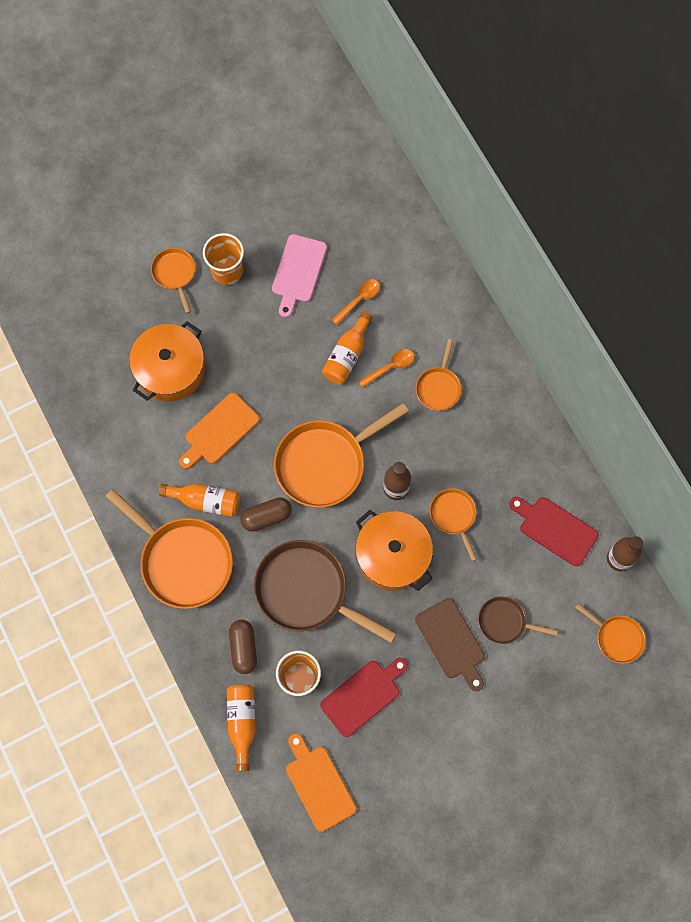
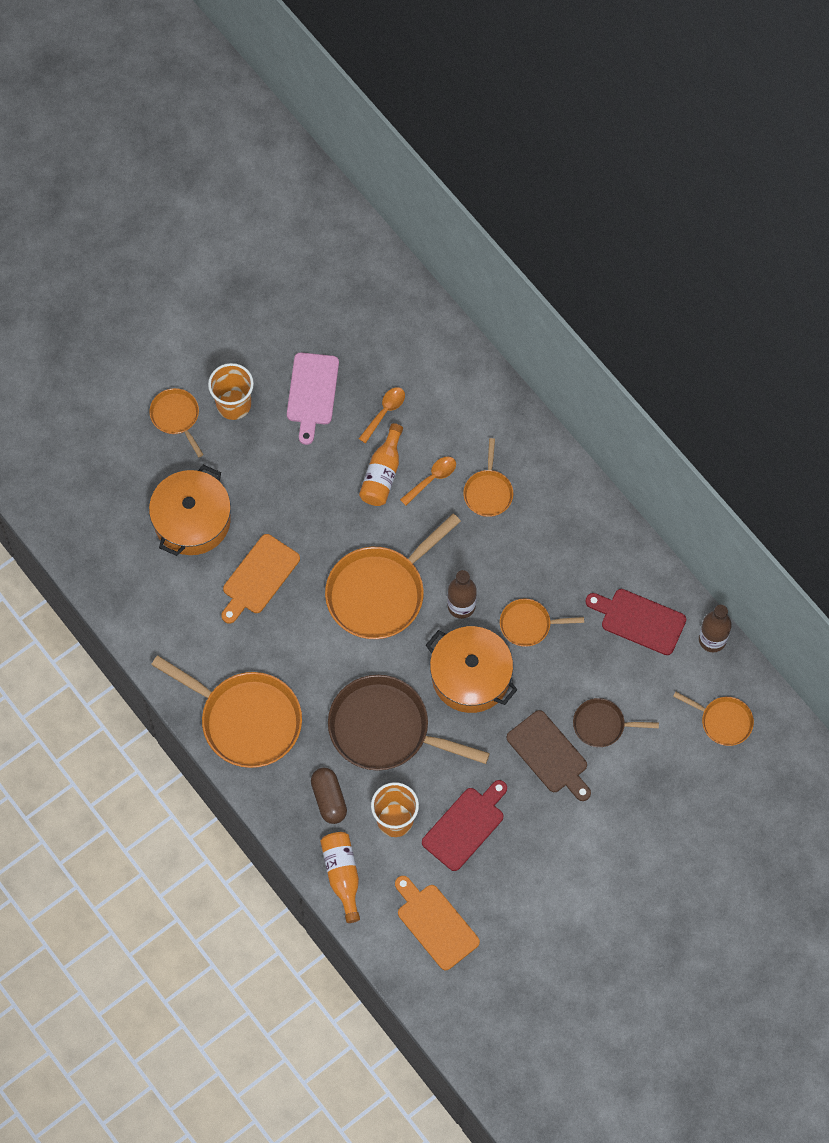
camera: 10 degrees left, 5 degrees down
(205, 501) = (258, 653): orange bottle -> none
(266, 517) = (327, 659): brown capsule -> none
(453, 516) = (528, 624): orange pan -> orange pan turned 60 degrees counterclockwise

